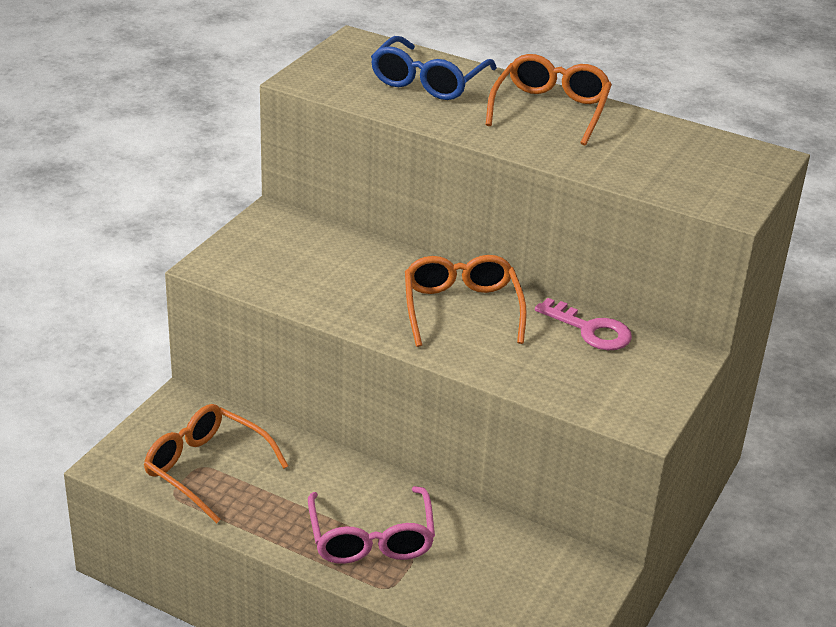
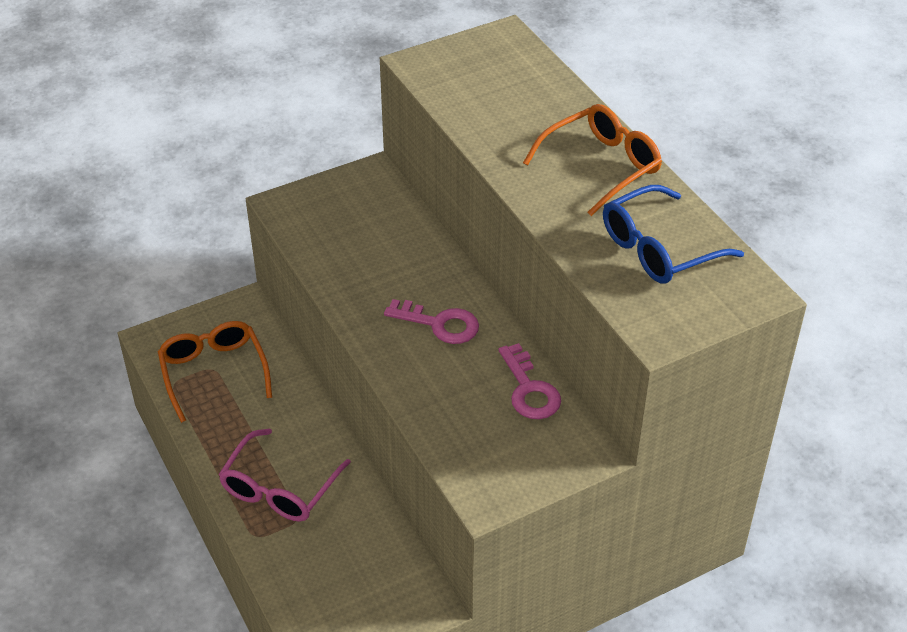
camera: 35 degrees right, 10 degrees up
(428, 81) = (523, 99): blue glasses -> blue glasses (659, 248)
(461, 309) = (439, 324): orange glasses -> pink key

